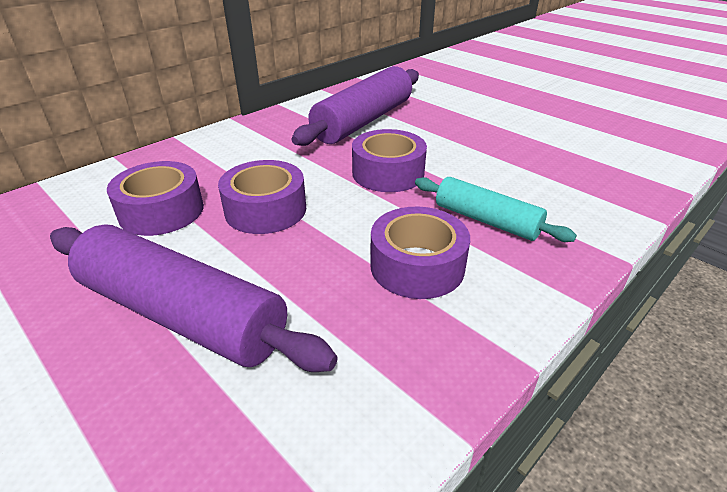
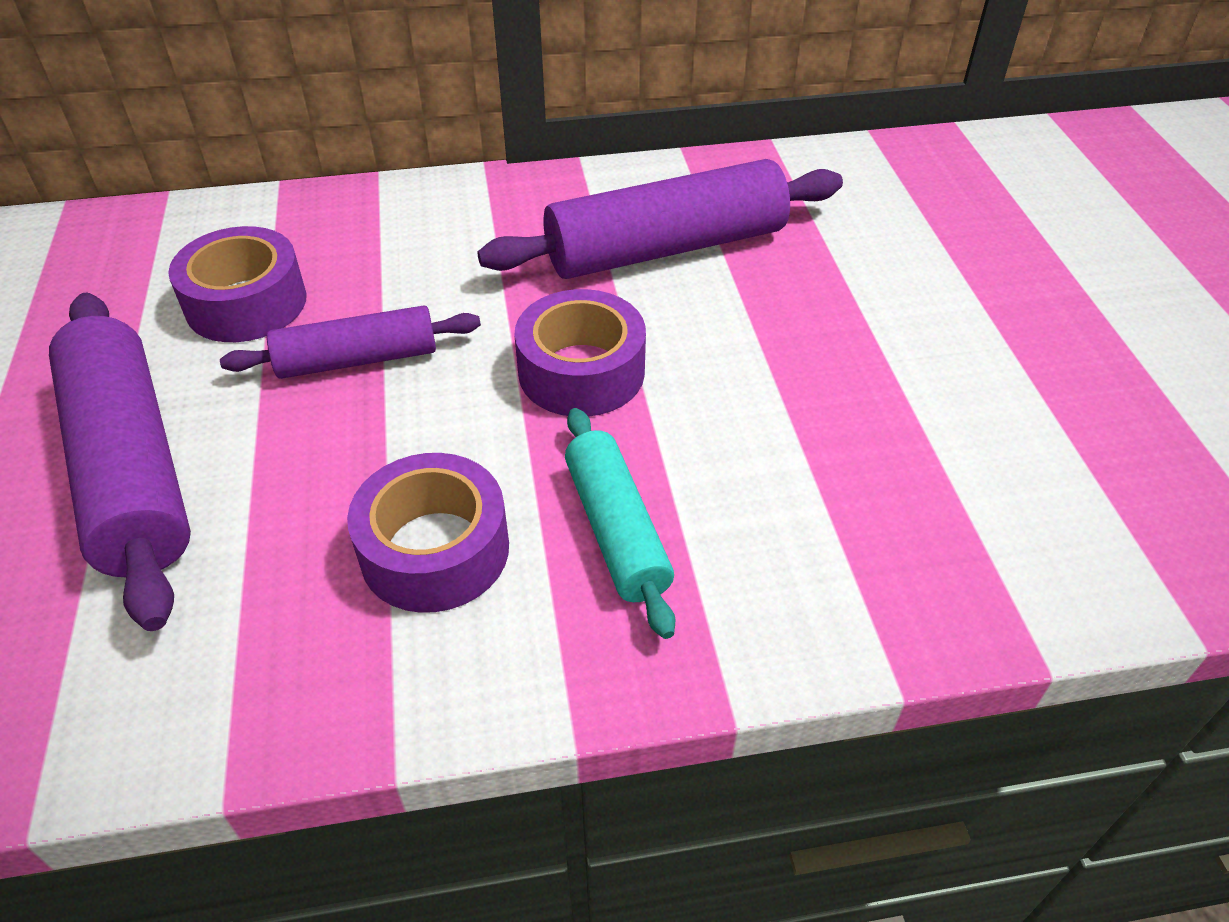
camera: 35 degrees right, 10 degrees up
(265, 210) = (357, 359): purple tape -> purple rolling pin

